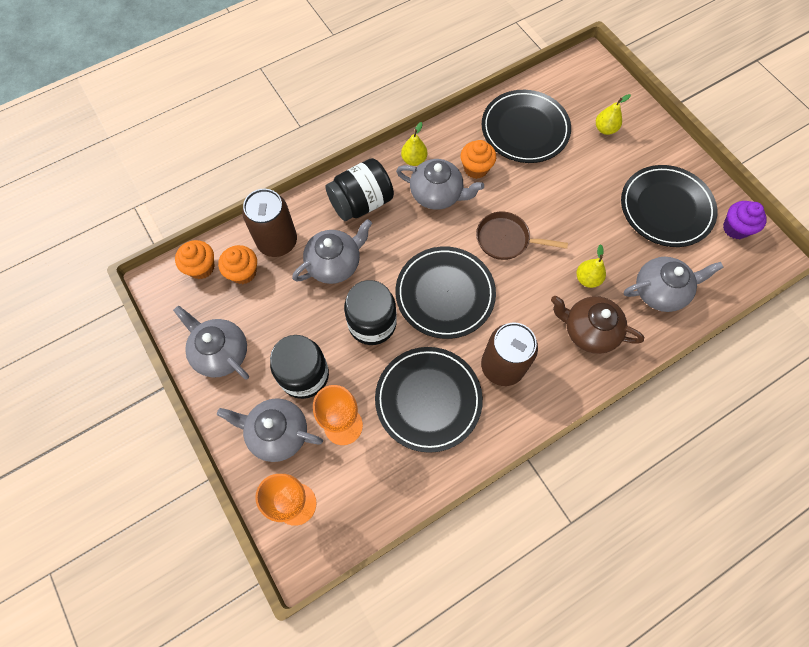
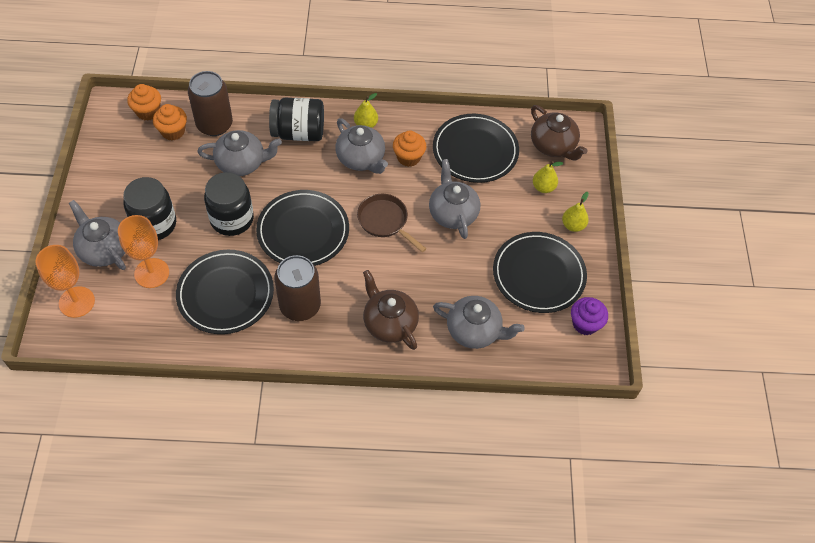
camera: 30 degrees right, 10 degrees down
(220, 352) = (112, 175): grey teapot -> grey teapot (452, 213)
(582, 87) = (553, 145): none -> brown teapot
(587, 279) = (423, 286): yellow pear -> yellow pear (573, 225)

